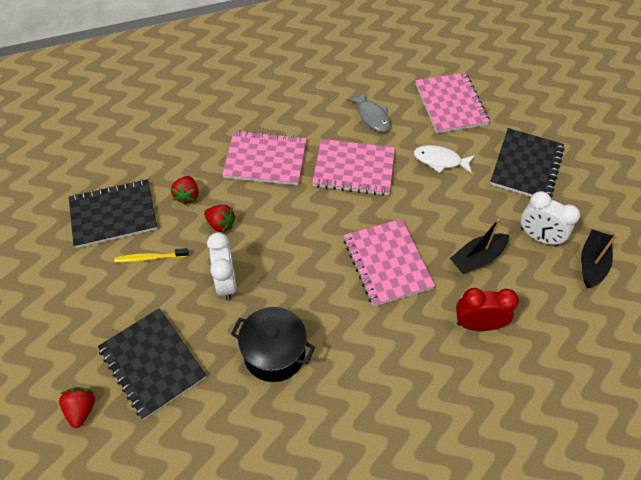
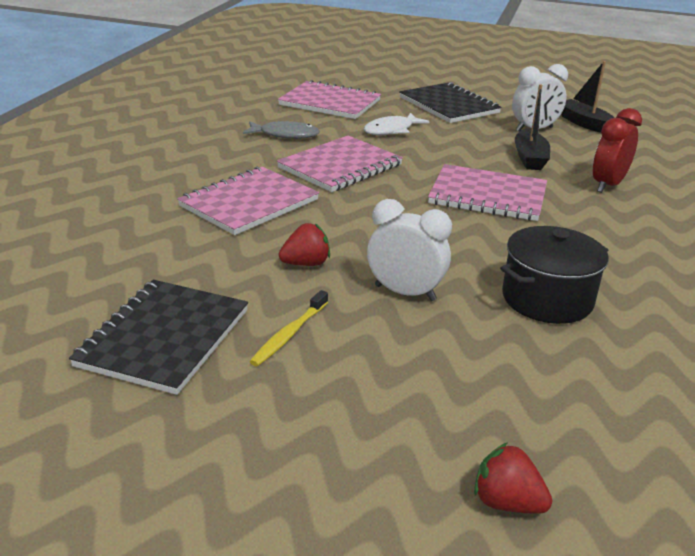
camera: 55 degrees left, 25 degrees down
(152, 363) = (479, 397): black notebook -> none
(187, 196) = (224, 269): red strawberry -> none

